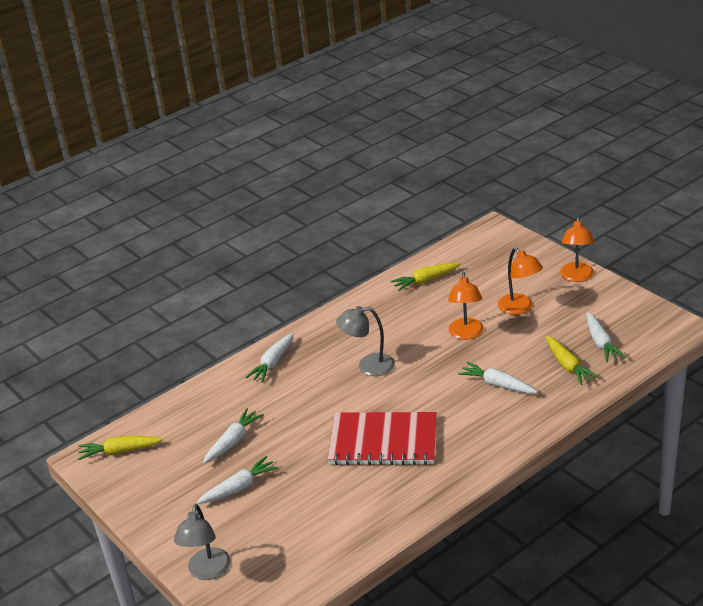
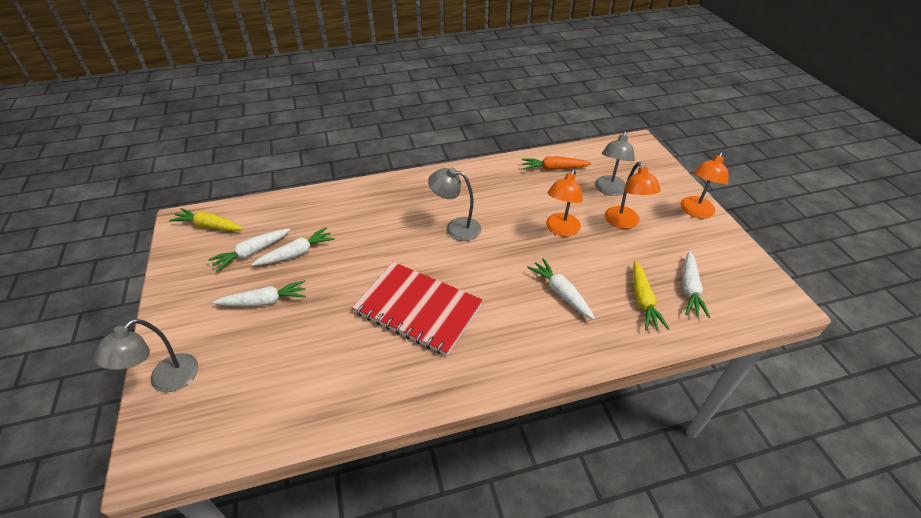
camera: 20 degrees right, 10 degrees up
(273, 363) = (382, 195): white carrot -> white carrot (252, 253)
(425, 280) = (554, 168): yellow carrot -> orange carrot
(490, 283) = (609, 190): none -> grey lamp

